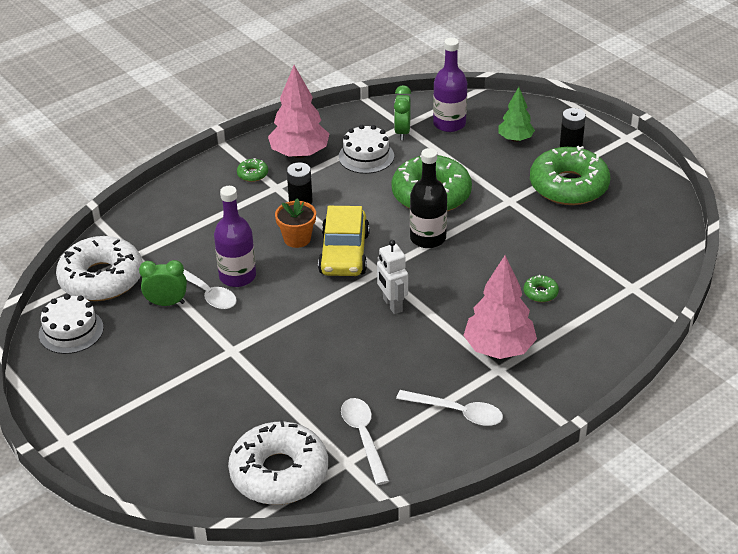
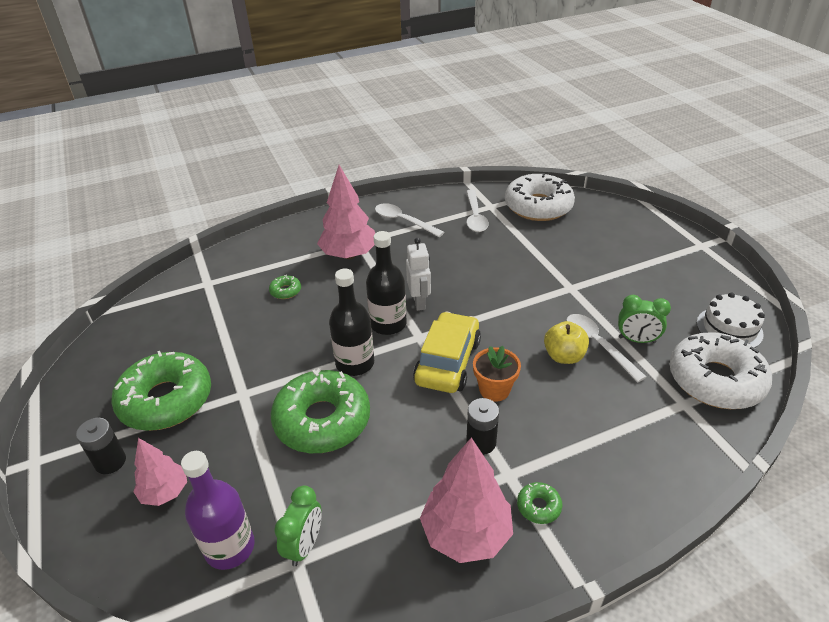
camera: 165 degrees left, 0 degrees up
(237, 276) = (564, 356): purple bottle -> yellow apple
(366, 156) = (374, 505): white cake -> none
(414, 277) = (388, 324): none -> black bottle
(515, 139) = (165, 492): green tree -> pink tree

